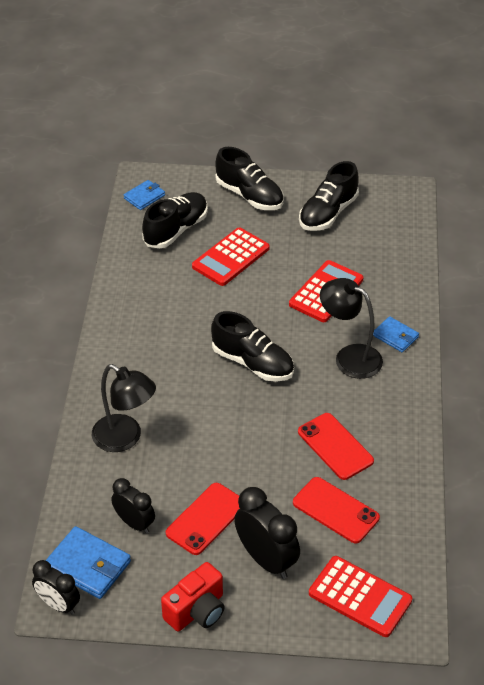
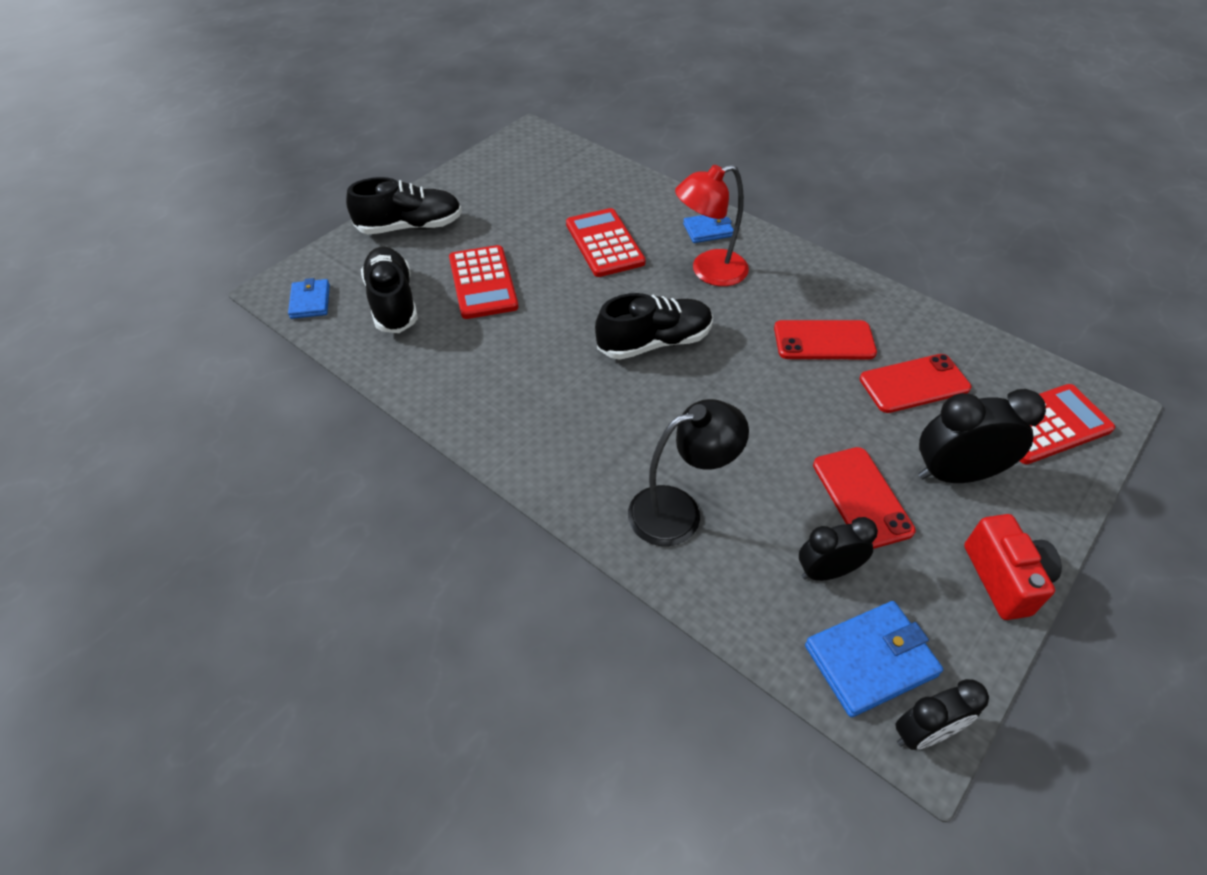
camera: 55 degrees left, 5 degrees up
(328, 213) = (499, 191): black shoe -> none
(349, 357) = (708, 271): black lamp -> red lamp

